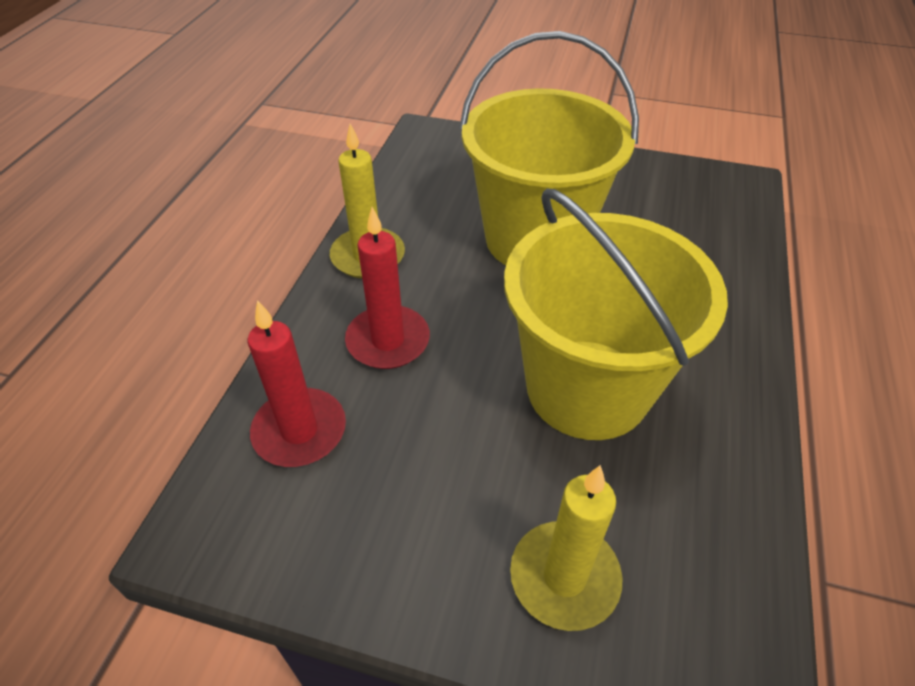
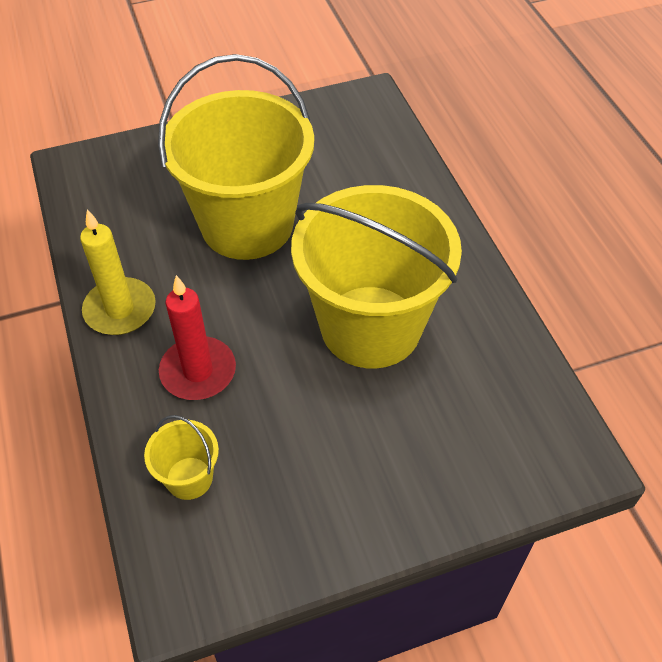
camera: 35 degrees left, 5 degrees up
(299, 431) = (189, 478): red candle -> yellow bucket
(564, 577) = (443, 461): yellow candle -> none

